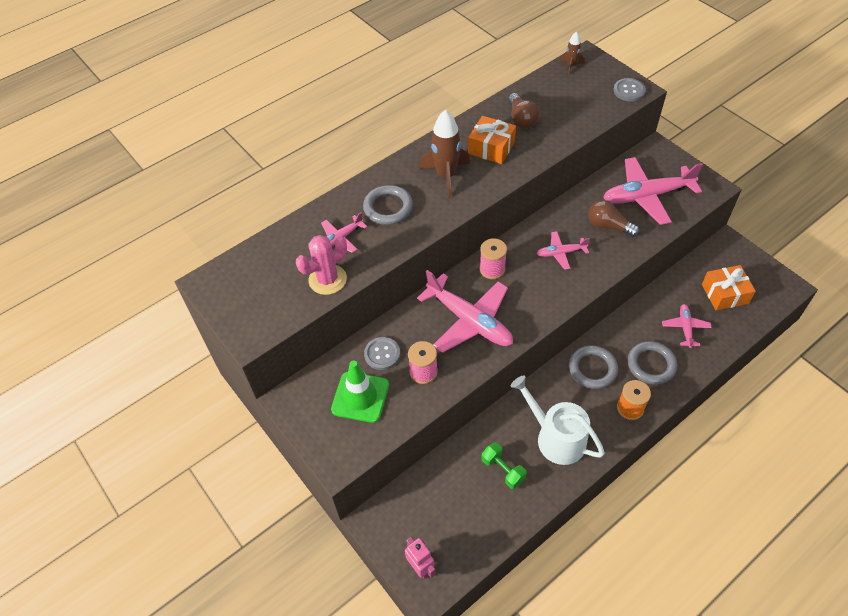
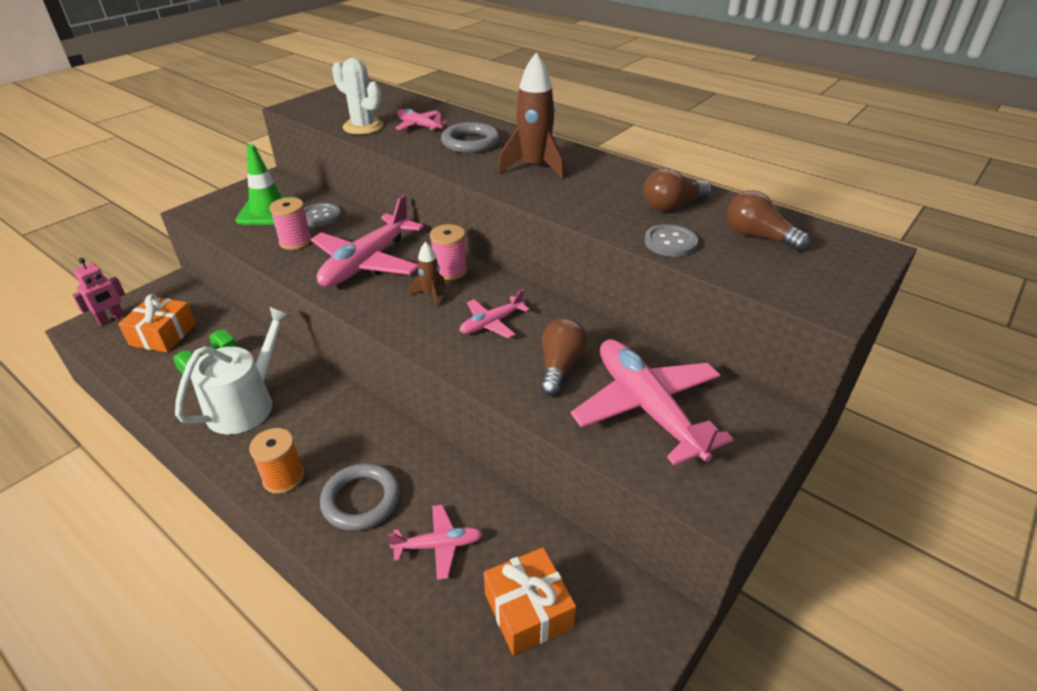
camera: 75 degrees right, 15 degrees down
(327, 279) = (363, 127): pink cactus -> white cactus
(491, 148) = (600, 190): orange gift -> orange gift (163, 334)
(561, 253) = (491, 323): pink plane -> pink plane turned 105 degrees counterclockwise
(566, 93) = (758, 237): none -> brown light bulb
(571, 66) = (829, 236): brown rocket -> brown rocket (431, 295)
(592, 369) = (352, 432): grey ring -> none
(629, 91) = (817, 295): grey button -> grey button (670, 242)

